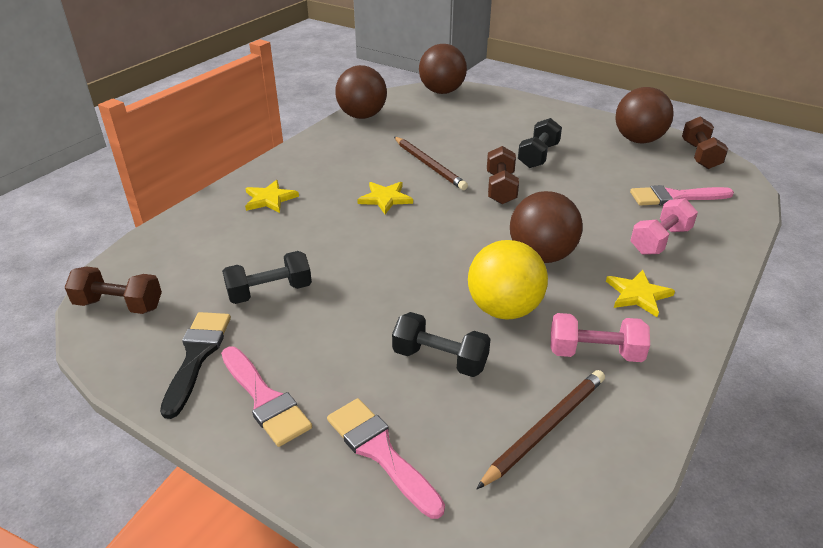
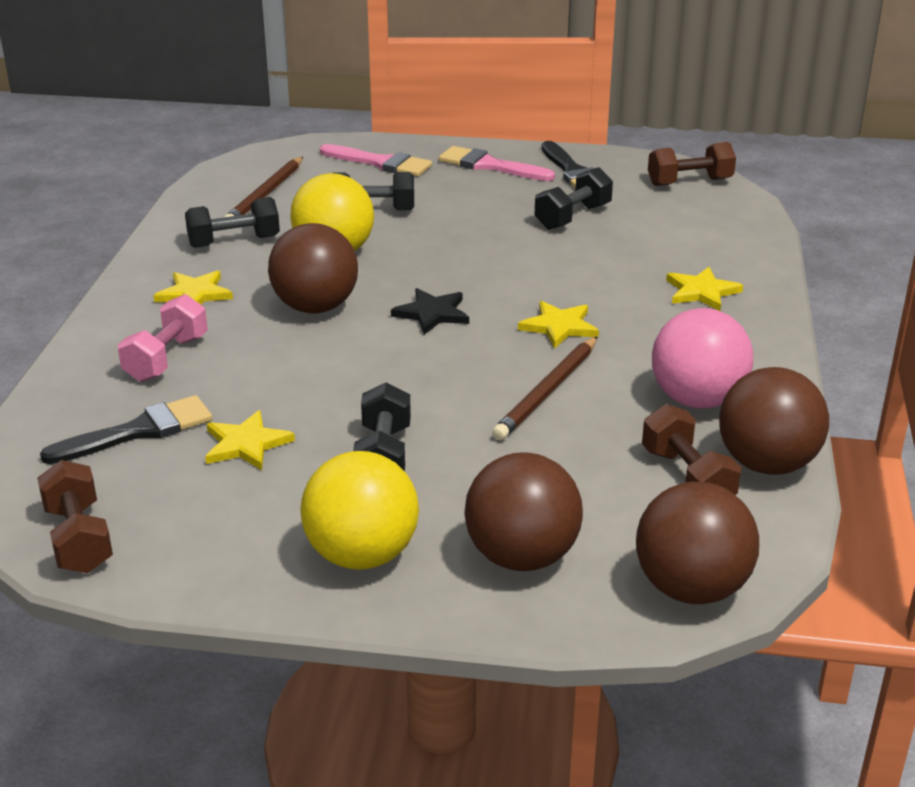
camera: 155 degrees right, 5 degrees down
(357, 144) = (697, 400): none -> pink ball
(429, 165) = (547, 392): brown pencil -> brown pencil turned 90 degrees counterclockwise
(459, 229) = (432, 313): none -> black star
(500, 188) = (413, 380): brown dumbbell -> brown dumbbell (687, 478)
(566, 124) = (362, 555): none -> yellow ball
(595, 353) = (234, 241): pink dumbbell -> black dumbbell
(611, 177) = (246, 444): none -> yellow star
(638, 140) = (202, 549): brown ball -> brown ball (522, 557)
(675, 197) = (138, 431): pink brush -> black brush

